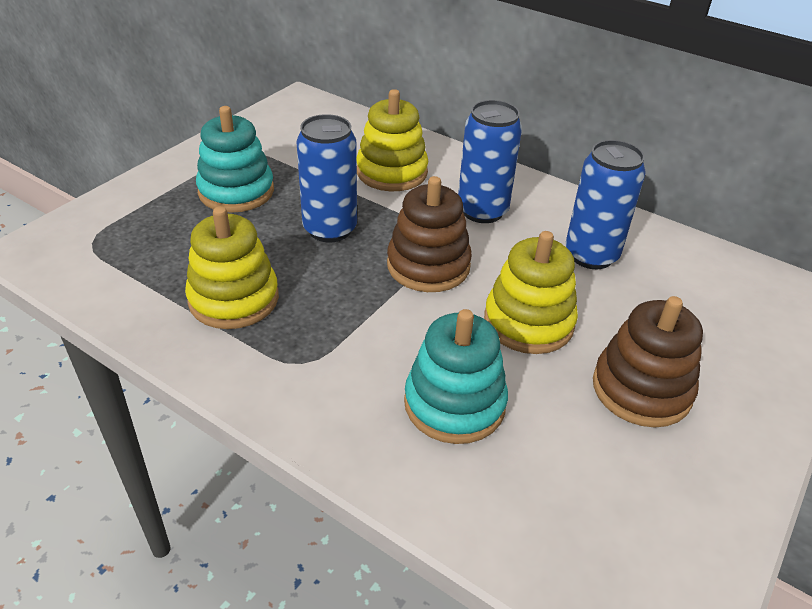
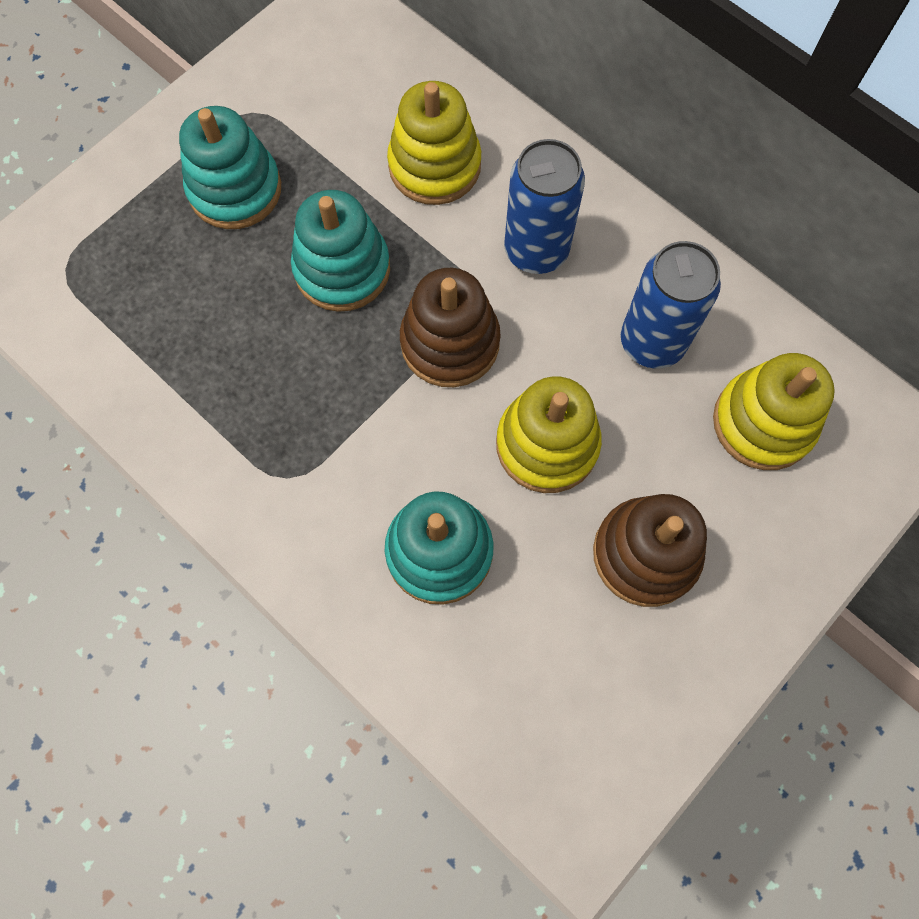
camera: 10 degrees right, 30 degrees up
(234, 299) = (221, 376): yellow stacking toy -> yellow stacking toy (763, 422)
(330, 229) = (342, 269): blue can -> turquoise stacking toy

